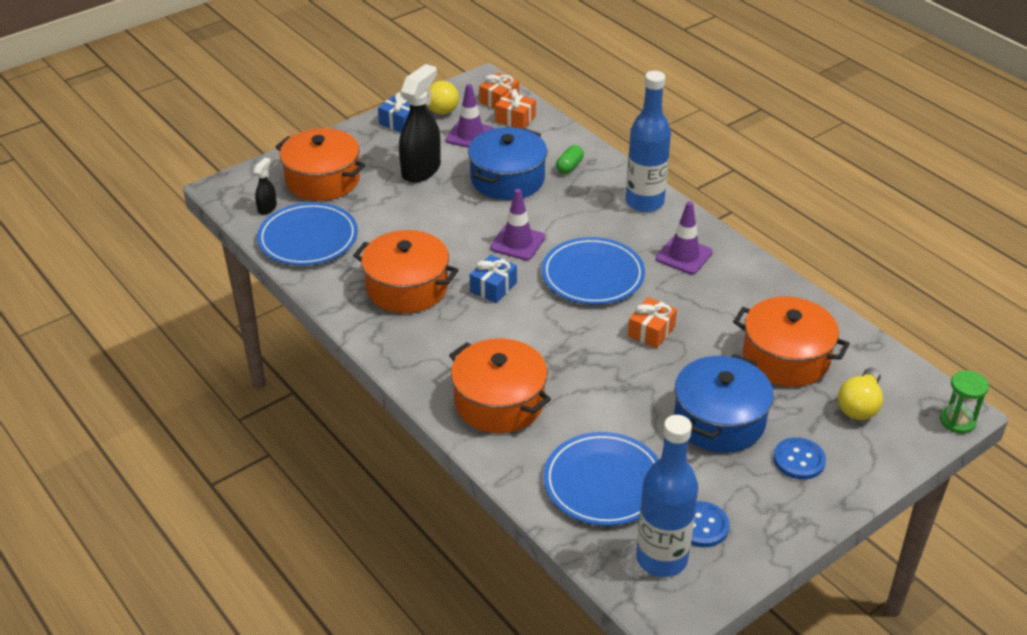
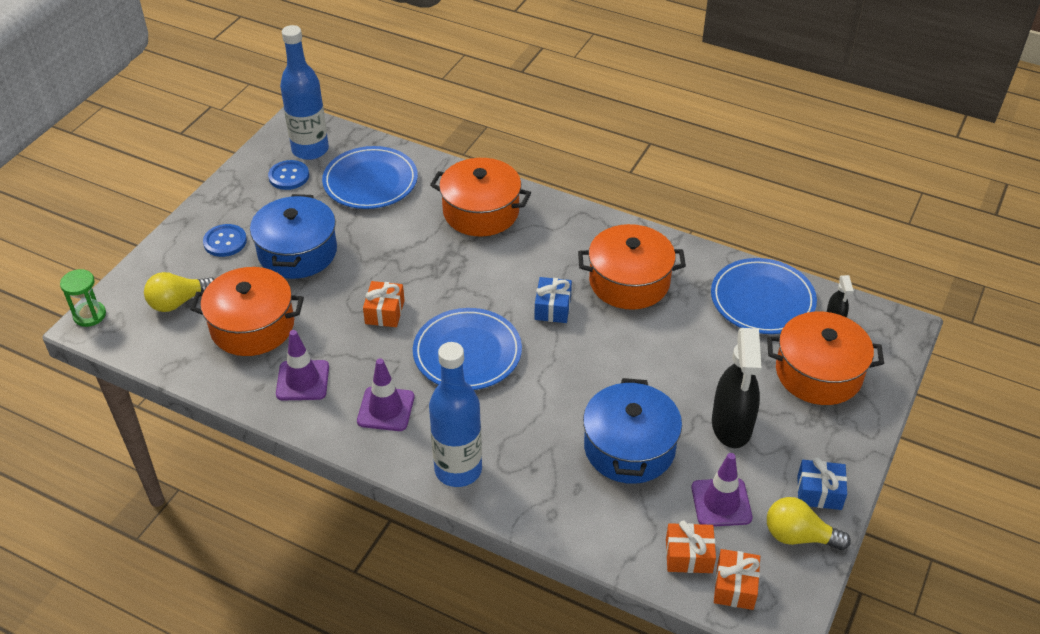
camera: 155 degrees right, 5 degrees up
(517, 243) = (562, 365): purple traffic cone -> purple traffic cone (302, 380)
(569, 166) = (572, 495): green capsule -> none
(859, 405) = (179, 302): yellow light bulb -> yellow light bulb turned 120 degrees counterclockwise

